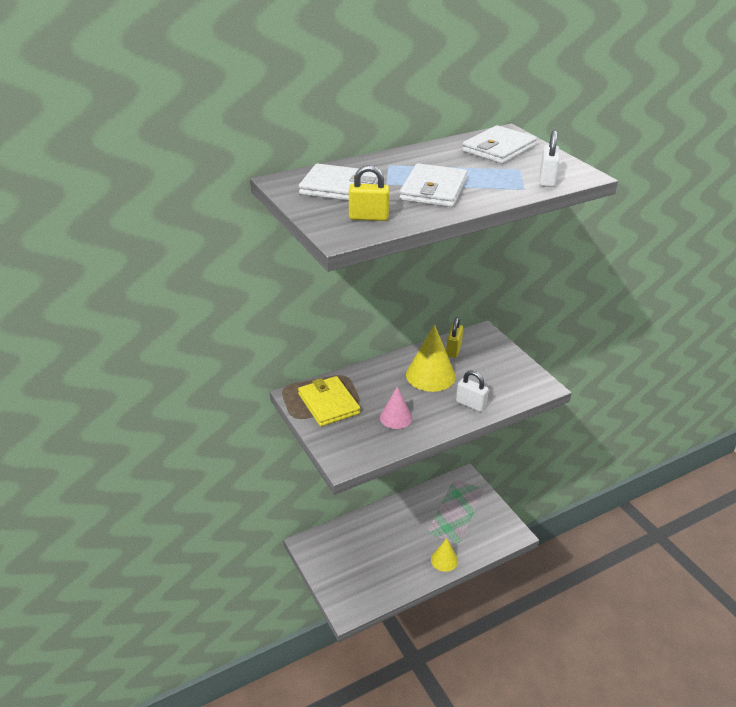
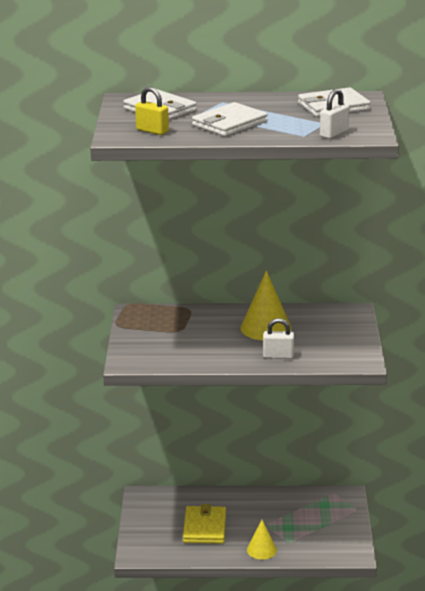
camera: 30 degrees right, 10 degrees down
(328, 403) = (154, 324): yellow wallet -> yellow wallet (205, 527)
(396, 417) = (201, 347): pink cone -> none
(453, 350) = (309, 316): yellow padlock -> none
(471, 404) = (278, 356): white padlock -> white padlock turned 60 degrees counterclockwise

